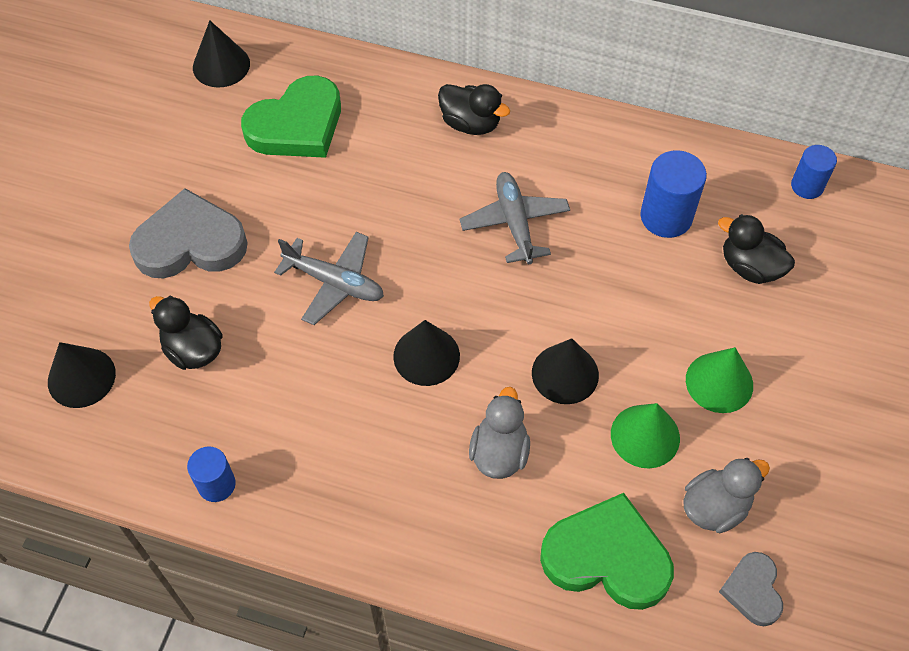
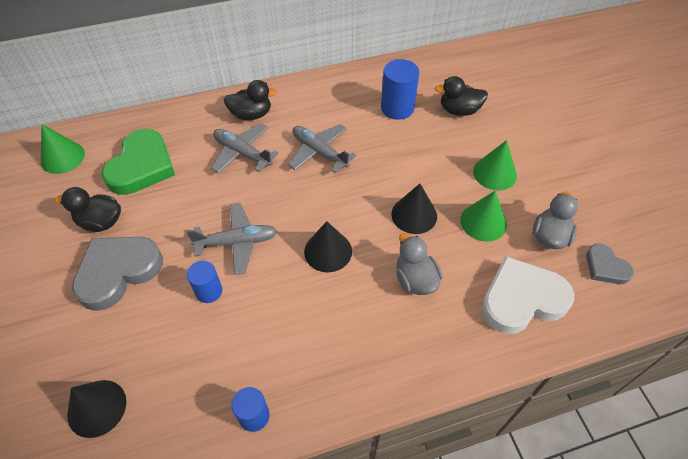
camera: 35 degrees left, 5 degrees down
(193, 350) = (170, 338): black duck -> black duck (101, 222)
(221, 65) = (62, 157): black cone -> green cone
(421, 172) = (242, 153): none -> grey plane
(607, 557) = (522, 299): green heart -> white heart
(807, 186) = (451, 60): blue cylinder -> blue cylinder (209, 291)

